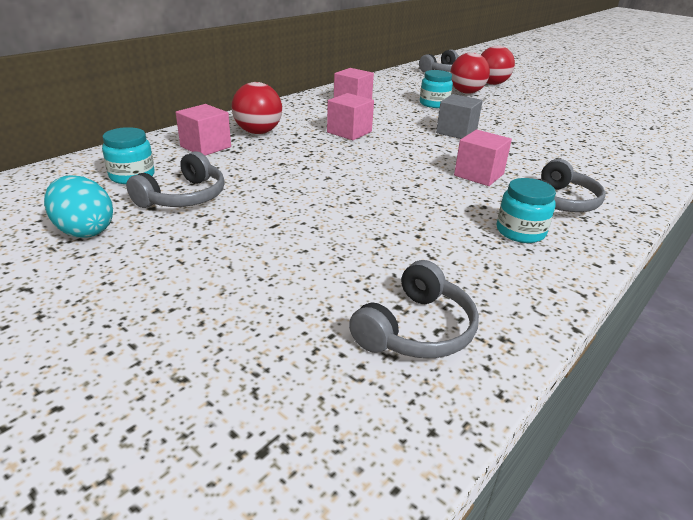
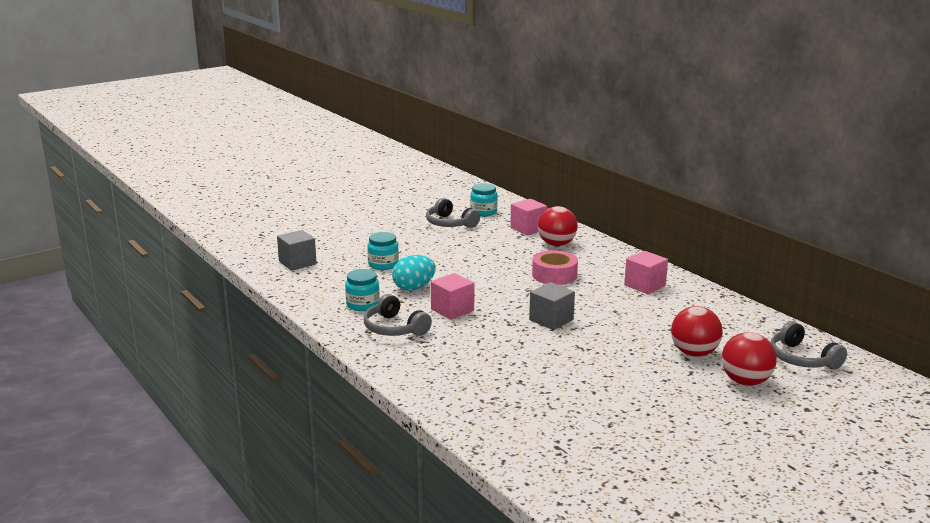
camera: 105 degrees right, 10 degrees down
(84, 230) = (421, 206): turquoise egg -> turquoise egg (414, 288)
(349, 132) = (554, 275): pink cube -> pink tape
(416, 329) = (297, 263): grey headphones -> grey cube
(434, 104) = (642, 325): turquoise jar -> turquoise jar (383, 264)

